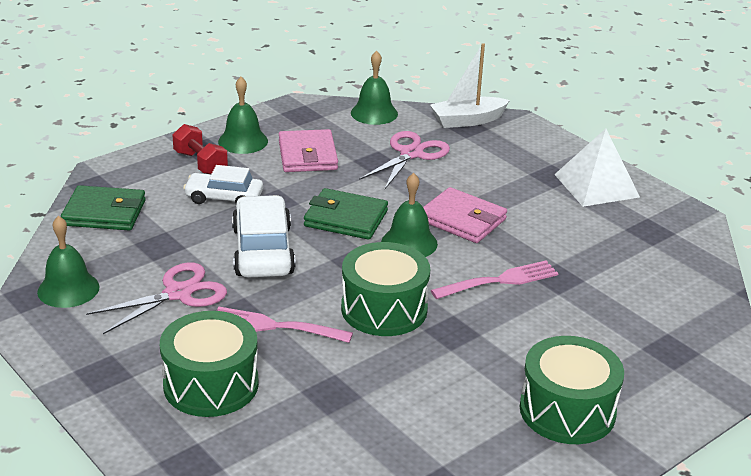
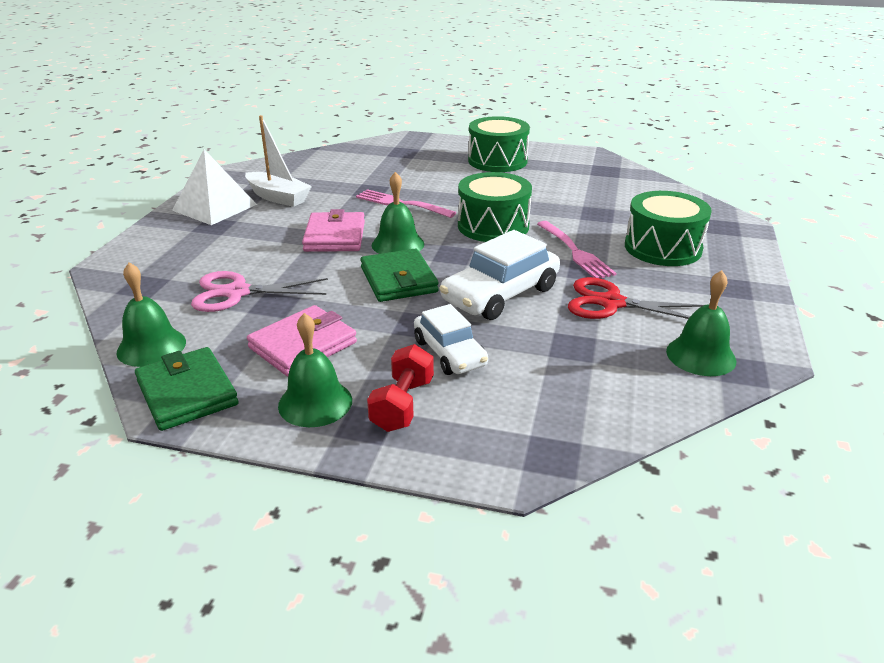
camera: 125 degrees left, 0 degrees up
(104, 213) = (580, 410): green wallet -> green wallet (187, 393)
(178, 293) = (611, 303): pink scissors -> red scissors
(467, 120) = (126, 289): white boat -> white boat (278, 197)

